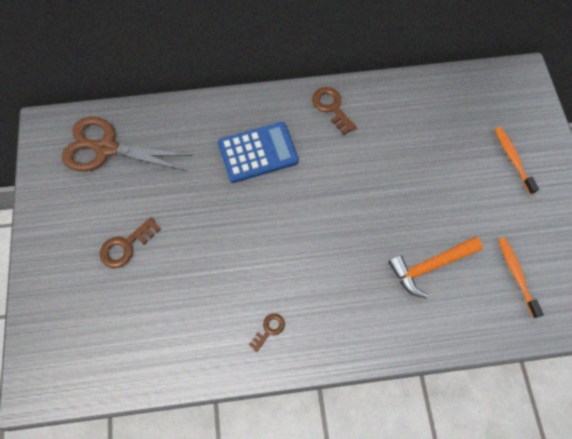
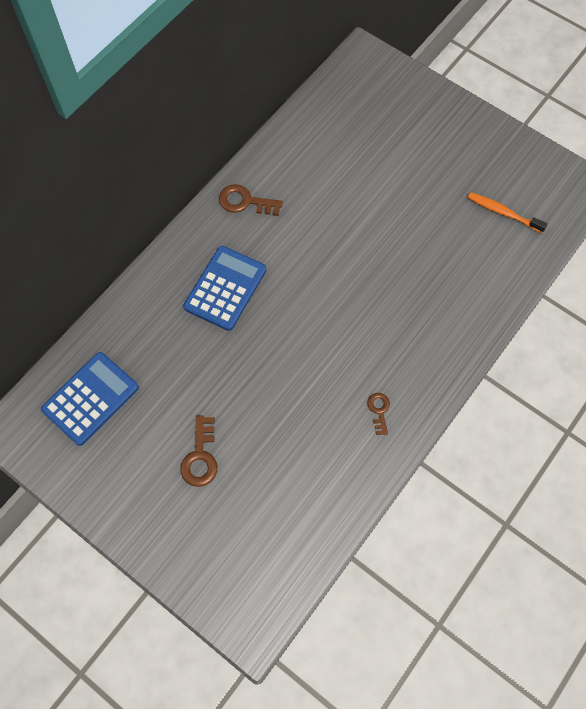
camera: 45 degrees left, 0 degrees up
(106, 148) = (91, 399): brown scissors -> blue calculator
(430, 266) = (442, 259): orange hammer -> none
(512, 159) = (419, 128): orange toothbrush -> none

